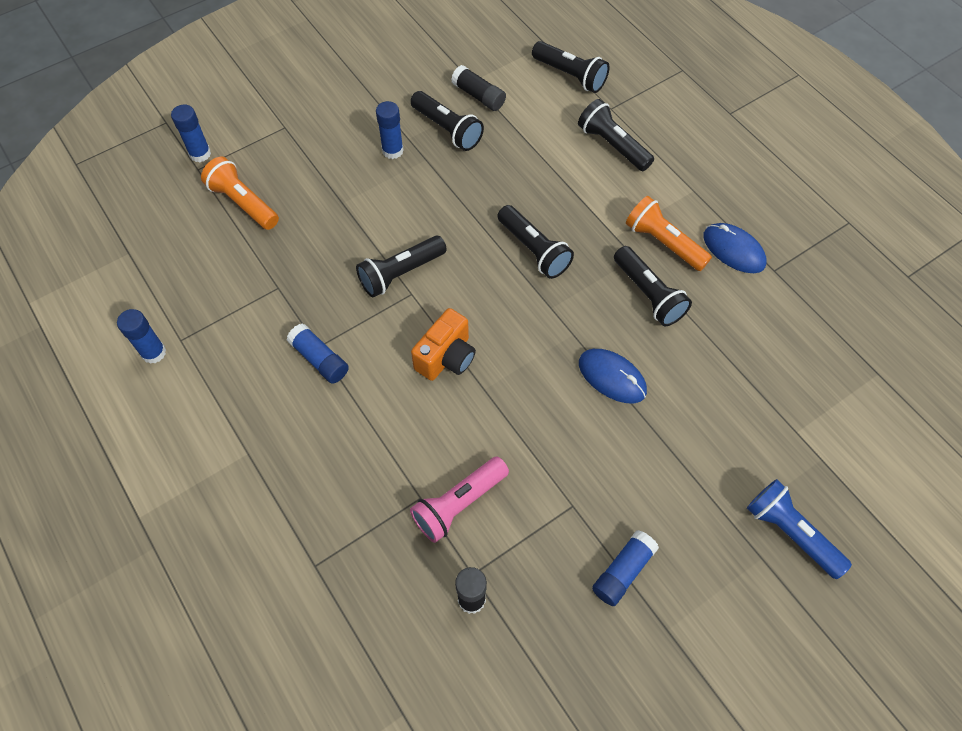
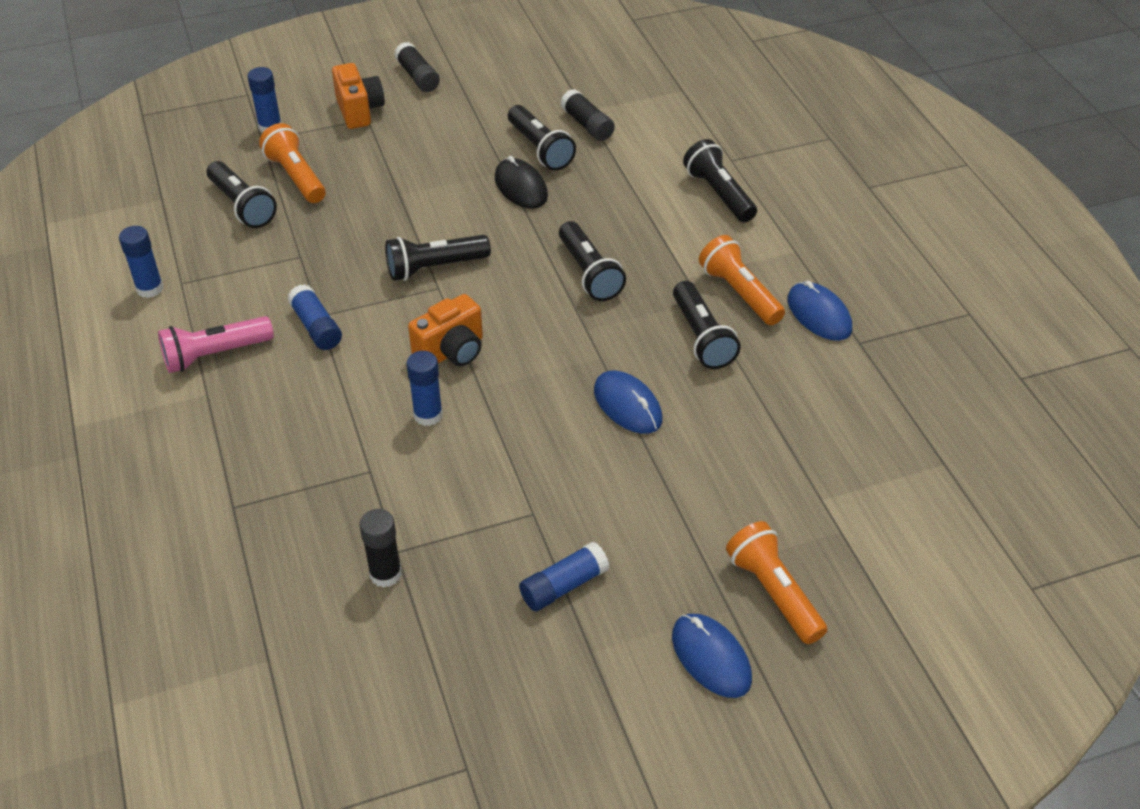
camera: 15 degrees right, 15 degrees down
(274, 120) = (359, 111): none -> orange camera
(313, 73) = (417, 76): none -> black glue stick
(392, 150) = (472, 158): blue glue stick -> blue glue stick (428, 415)
(445, 173) = (521, 187): none -> black mouse
(459, 504) = (408, 485): pink flashlight -> pink flashlight (215, 355)
(570, 75) = (698, 123): black flashlight -> black flashlight (242, 206)
(763, 609) = (711, 657): none -> blue mouse
(790, 532) = (773, 592): blue flashlight -> orange flashlight

